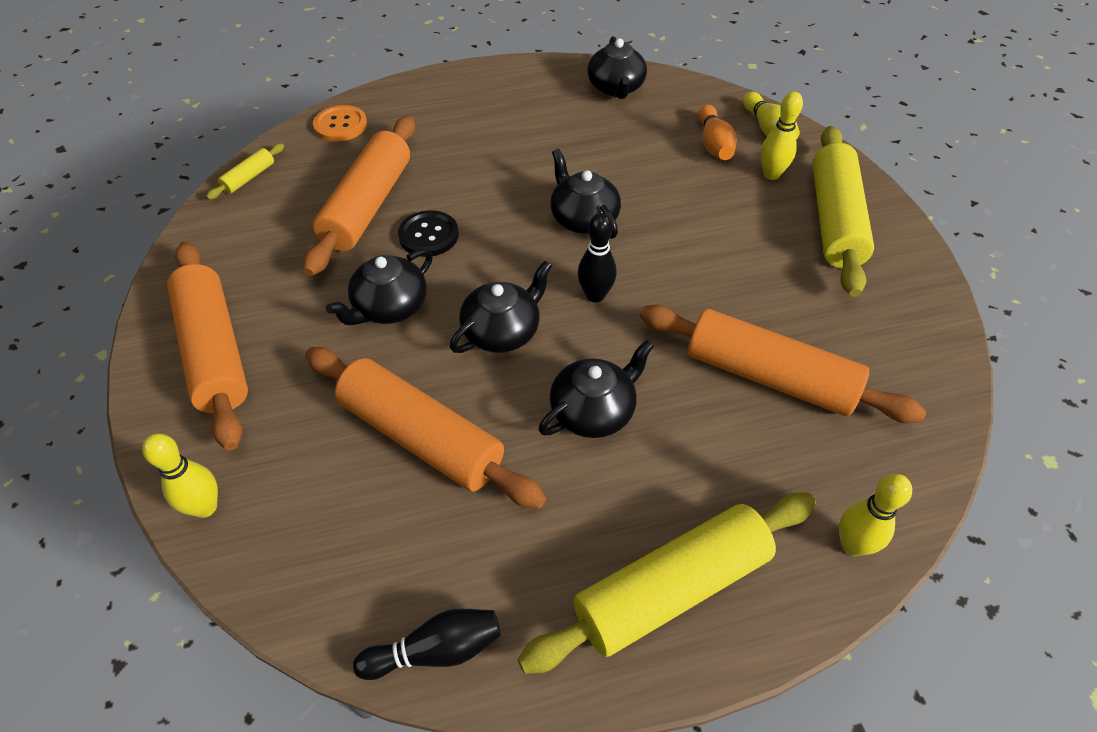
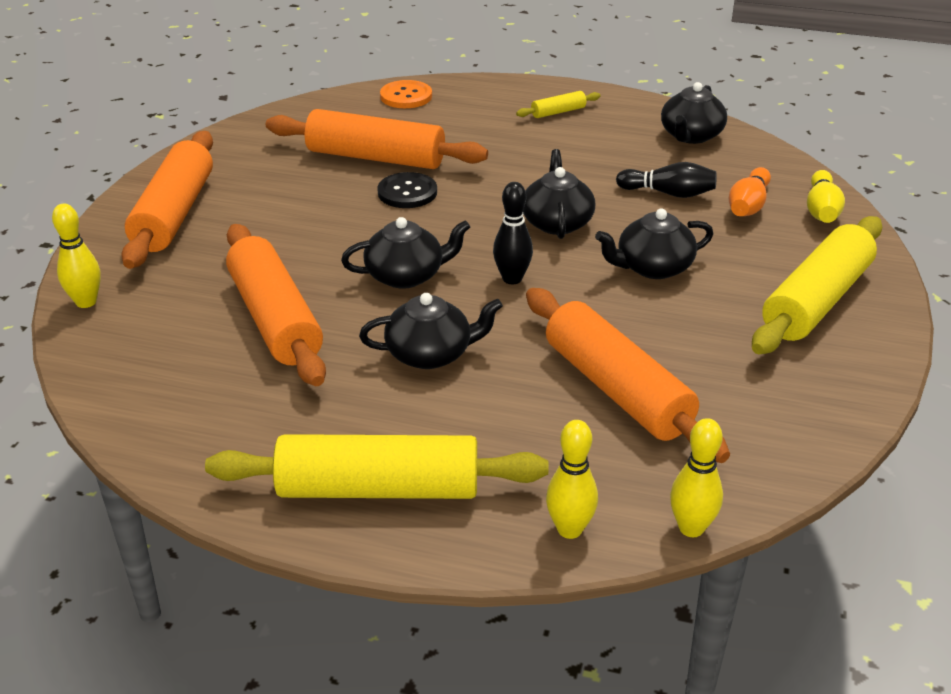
camera: 30 degrees right, 15 degrees down
(249, 178) = (299, 112): yellow rolling pin -> yellow rolling pin (558, 112)
(367, 205) = (376, 157): orange rolling pin -> orange rolling pin turned 60 degrees clockwise
(389, 307) = (329, 229): black teapot -> black teapot (652, 267)
(436, 650) = (164, 446): black bowling pin -> black bowling pin (669, 193)
(771, 174) = (785, 246): yellow bowling pin -> yellow bowling pin (691, 528)

